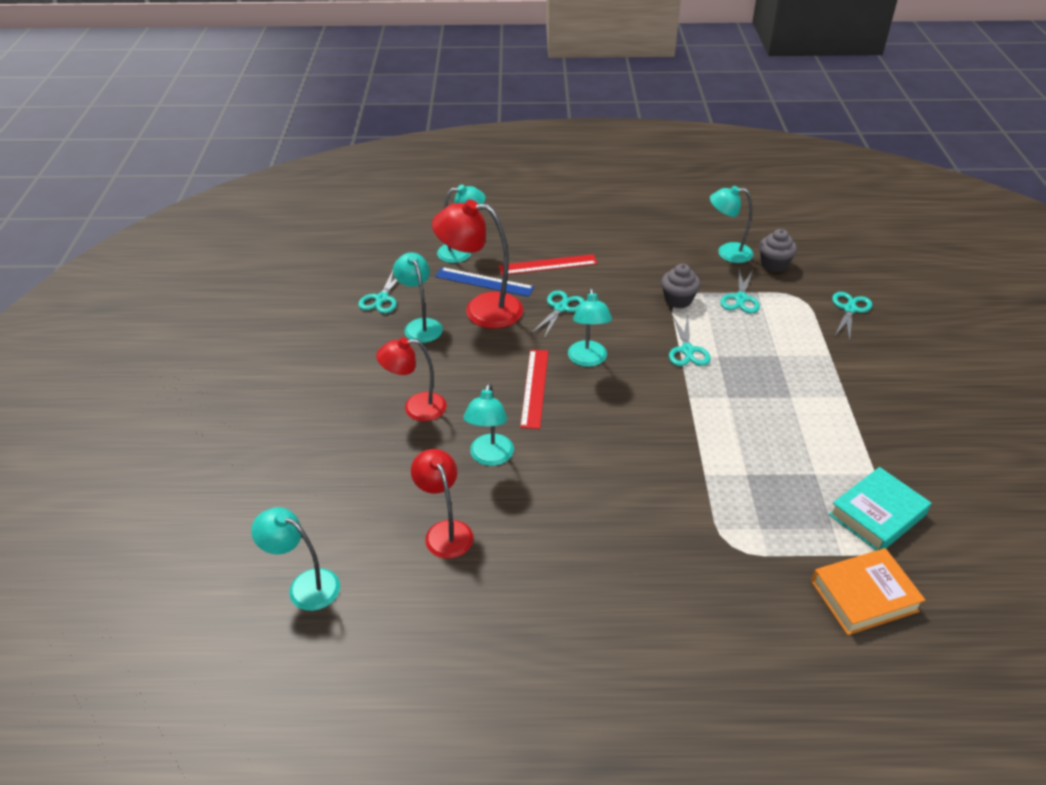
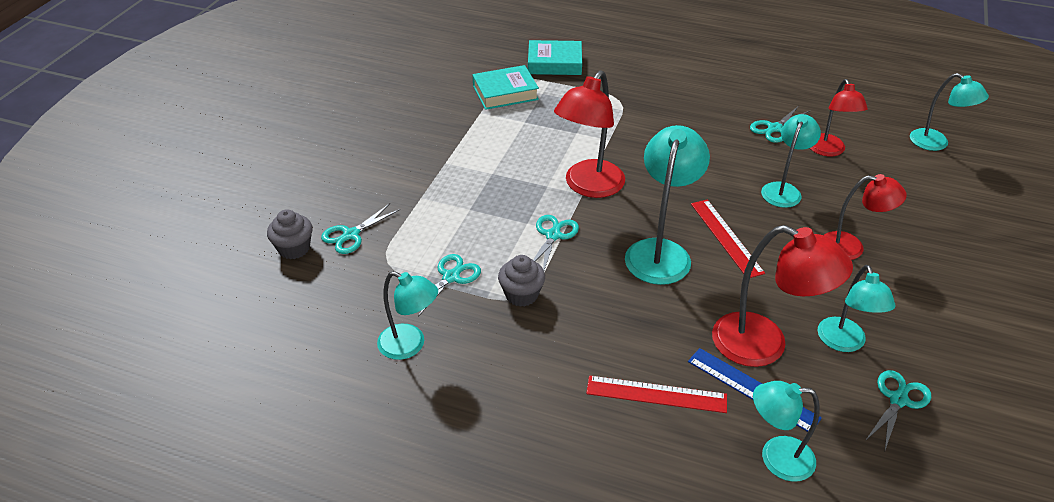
camera: 160 degrees left, 0 degrees up
(534, 388) = (726, 237): red ruler -> red ruler turned 45 degrees counterclockwise
(560, 308) = (665, 321): turquoise scissors -> turquoise scissors (774, 128)
(588, 360) = (660, 251): turquoise lamp -> turquoise lamp, size x1.54
(688, 407) = (588, 187): none -> red lamp
(774, 264) = (370, 311): grey cupcake -> grey cupcake (294, 248)
(864, 596) = (554, 63): orange book -> turquoise book

